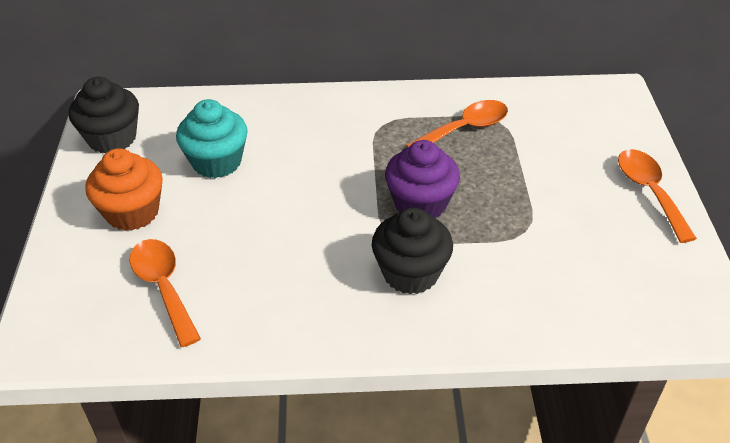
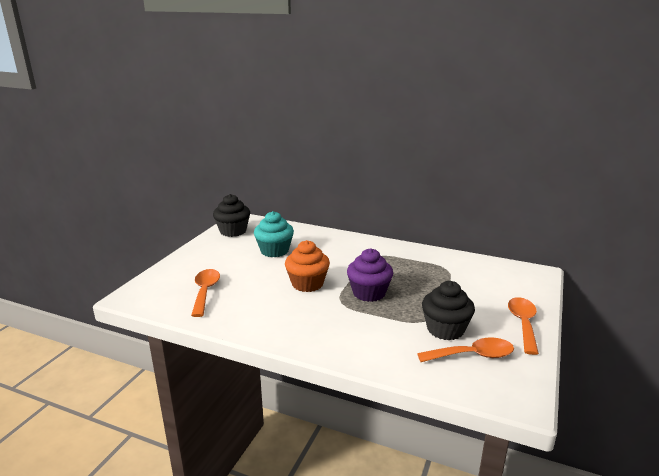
camera: 25 degrees right, 20 degrees down
(132, 212) = (217, 260): orange cupcake -> orange cupcake (307, 284)
(410, 273) = (337, 320): black cupcake -> black cupcake (445, 329)
(465, 129) = (423, 268): orange spoon -> orange spoon (472, 355)

